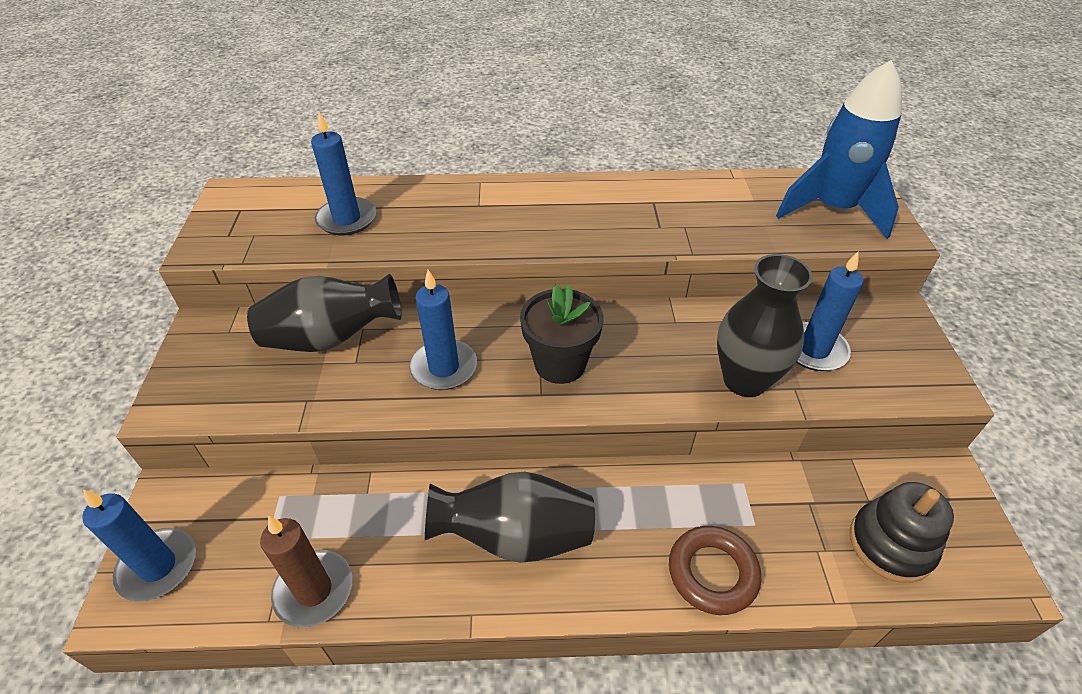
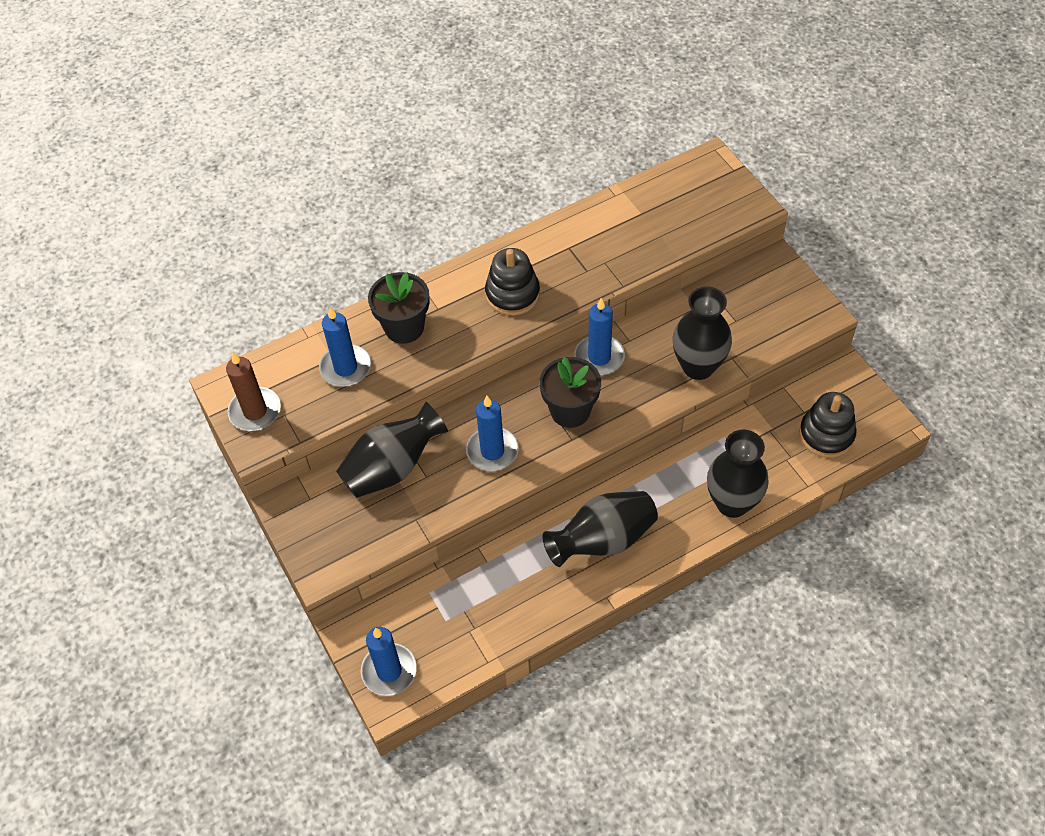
camera: 25 degrees left, 10 degrees up
(314, 590) = (501, 632): brown candle -> brown candle (255, 411)
(432, 208) = (404, 327): none -> black flower pot
(564, 219) = (512, 294): none -> black stacking toy
(712, 573) = (732, 503): brown ring -> black vase
(814, 350) = (732, 321): blue candle -> blue candle (599, 357)
(832, 210) = (701, 199): blue rocket -> none

